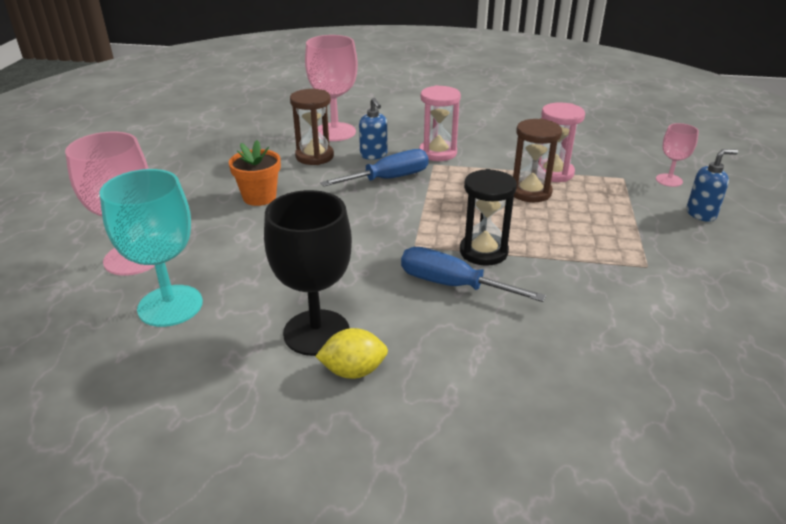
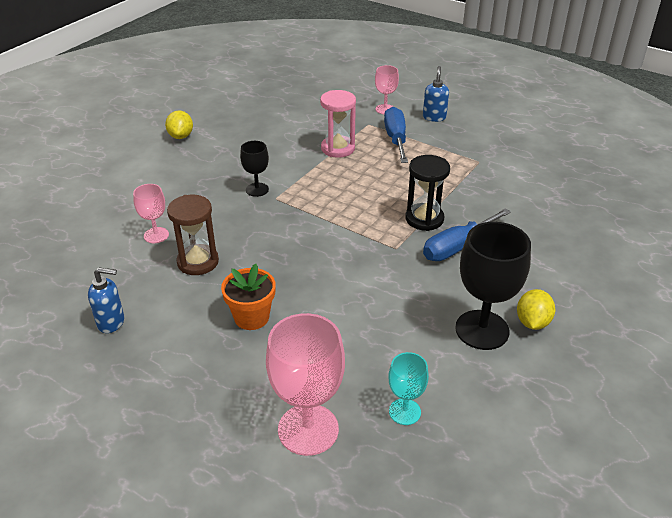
camera: 65 degrees left, 5 degrees up
(170, 306) = (404, 412): turquoise goblet -> turquoise goblet, size x0.54
(335, 132) = (156, 235): pink goblet -> pink goblet, size x0.54
(374, 155) = (229, 225): blue soap dispenser -> blue soap dispenser (111, 322)
(389, 179) = (281, 230): blue screwdriver -> blue screwdriver (396, 139)
(438, 153) = (257, 189): pink hourglass -> black goblet
(479, 102) = (181, 136): none -> yellow lemon
(530, 192) = (358, 169): brown hourglass -> none

